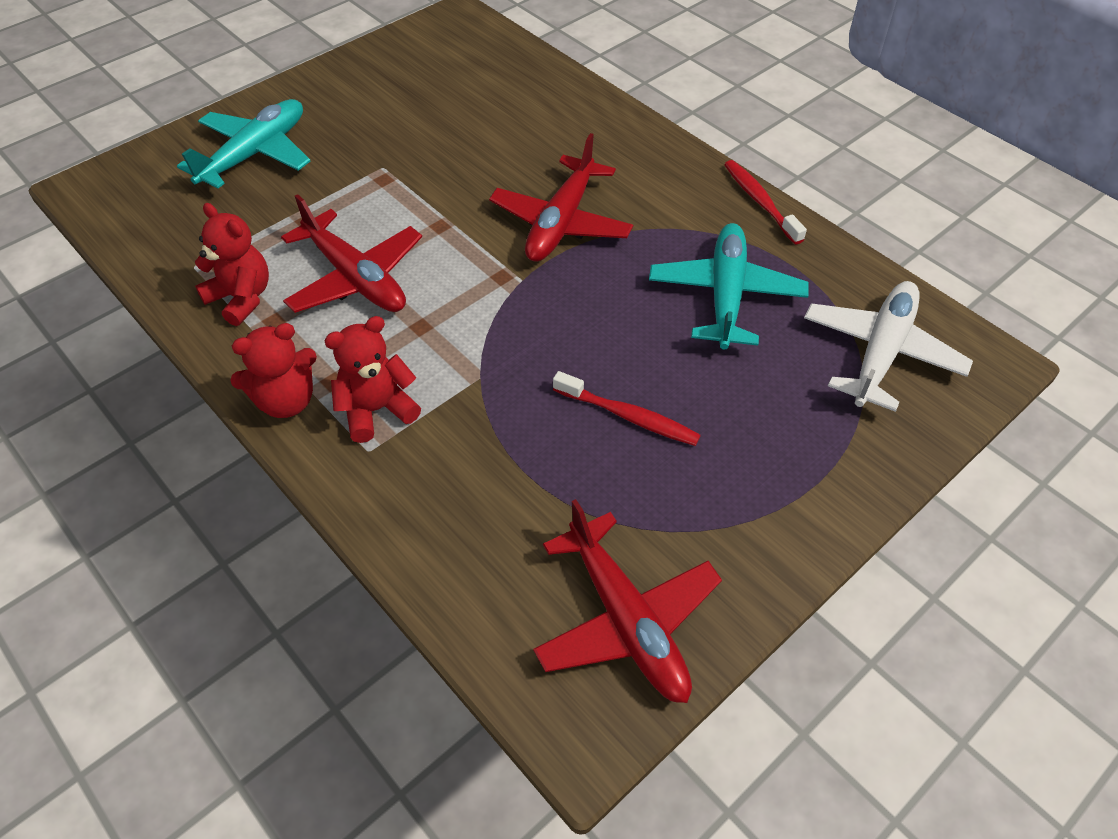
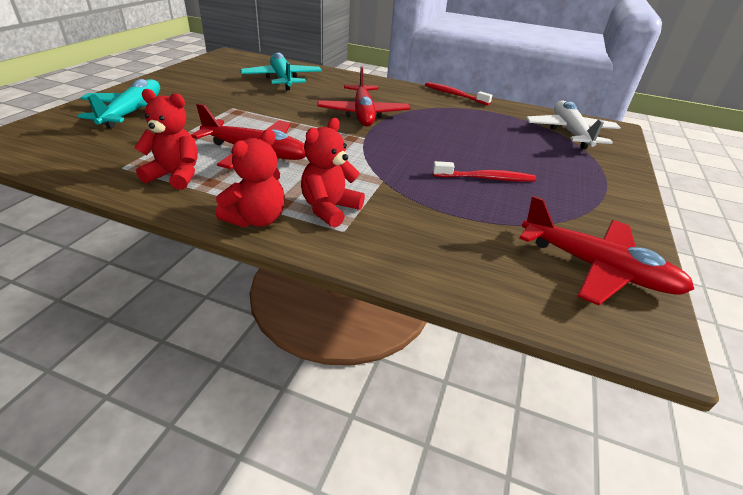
camera: 30 degrees left, 15 degrees down
(725, 295) = (477, 126): turquoise plane -> turquoise plane (282, 79)

